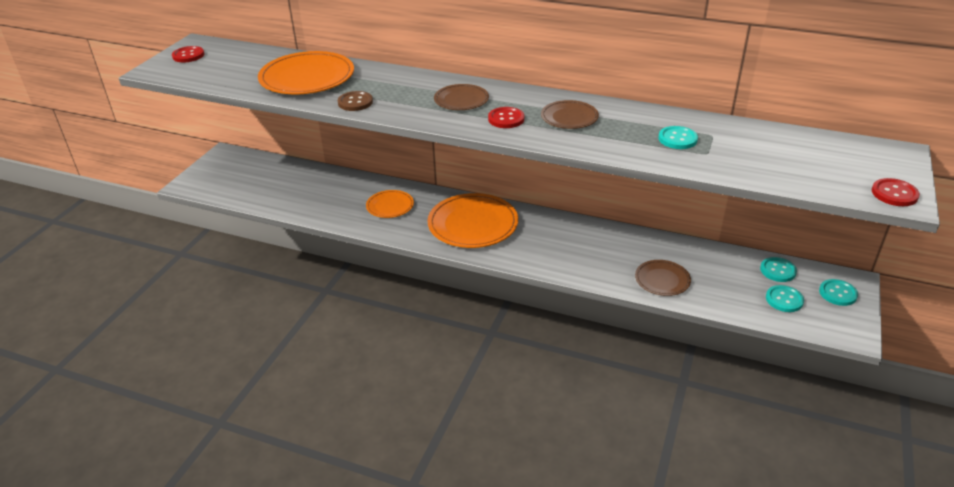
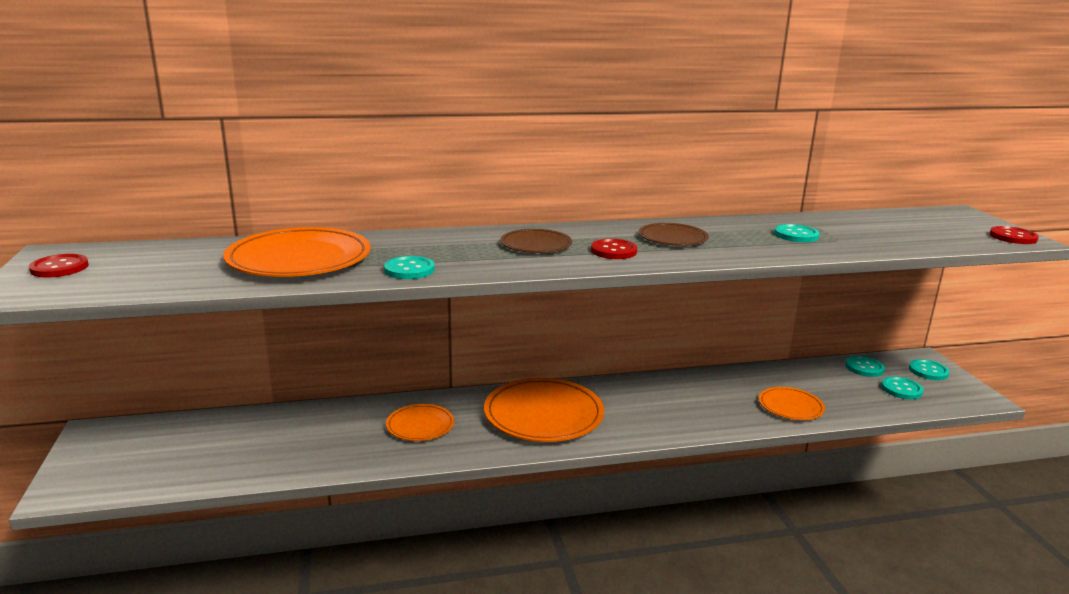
camera: 35 degrees left, 15 degrees down
(355, 102) = (409, 270): brown button -> turquoise button
(662, 280) = (790, 406): brown plate -> orange plate

